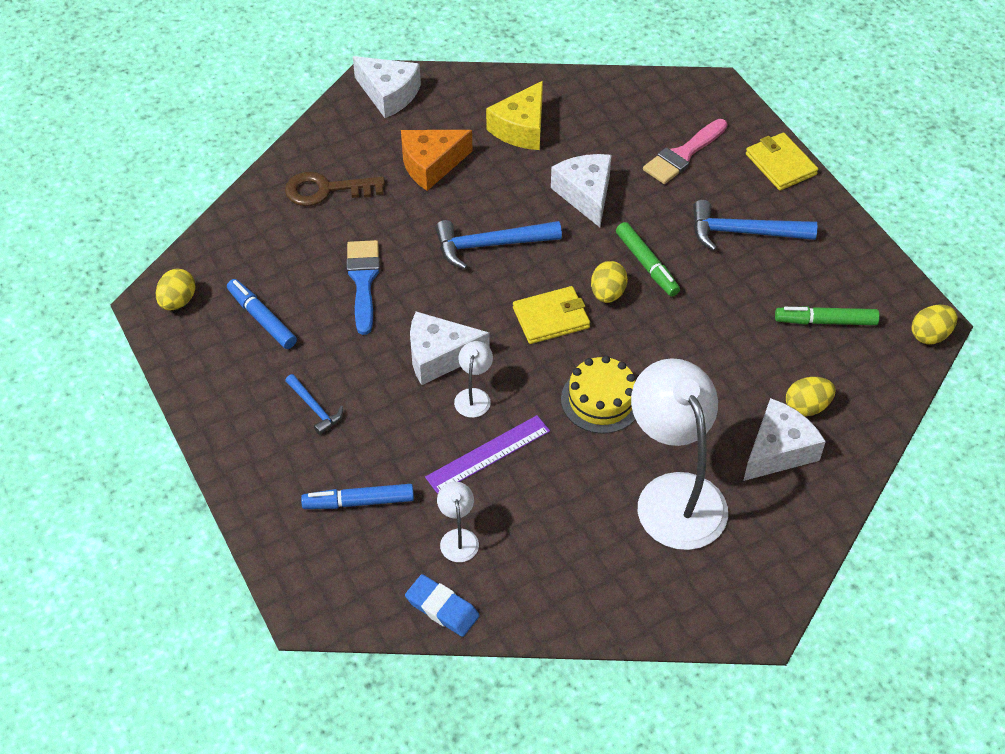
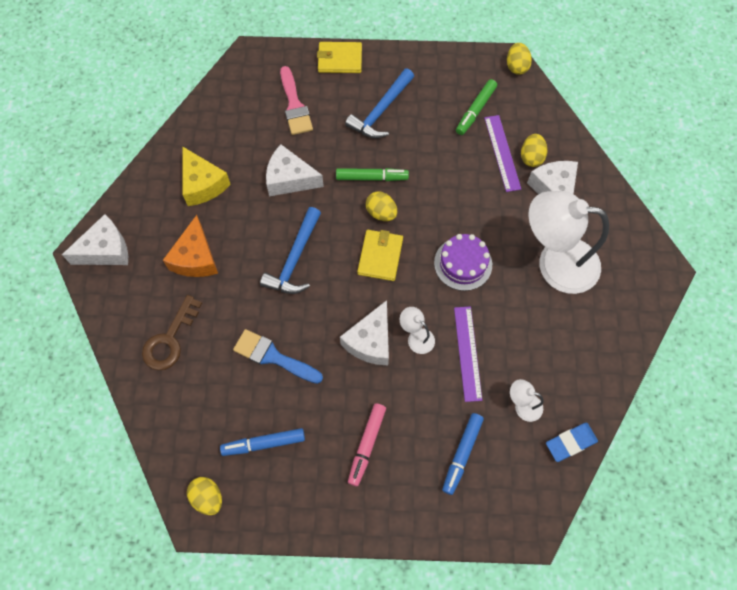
camera: 60 degrees left, 15 degrees up
(315, 408) = (366, 445): blue hammer -> pink marker
(601, 400) = (463, 263): yellow cake -> purple cake
(787, 374) = (502, 153): none -> purple ruler

